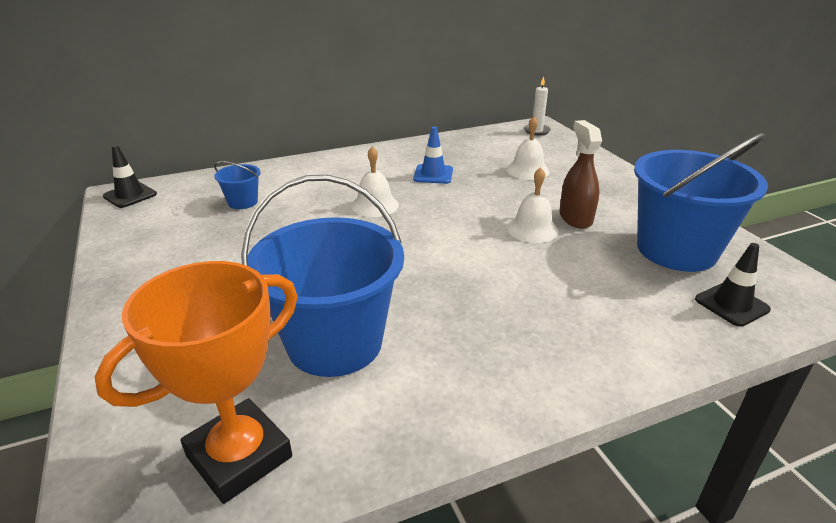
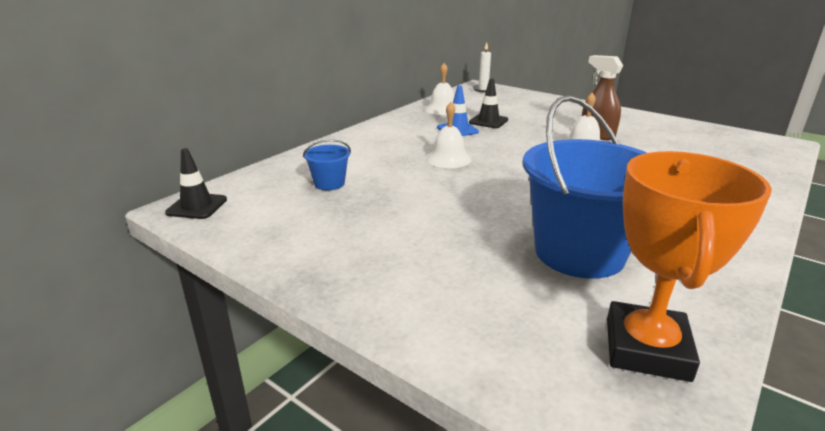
camera: 30 degrees left, 5 degrees down
(527, 170) = (519, 114): white bell -> white bell (442, 109)
(676, 250) = (680, 138): blue bucket -> none
(731, 304) = (752, 158): black traffic cone -> black traffic cone (488, 121)

